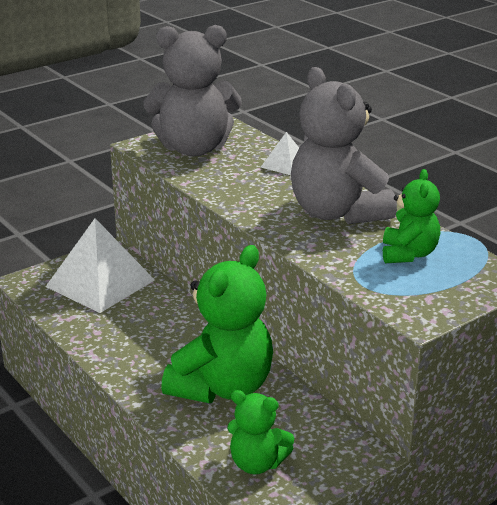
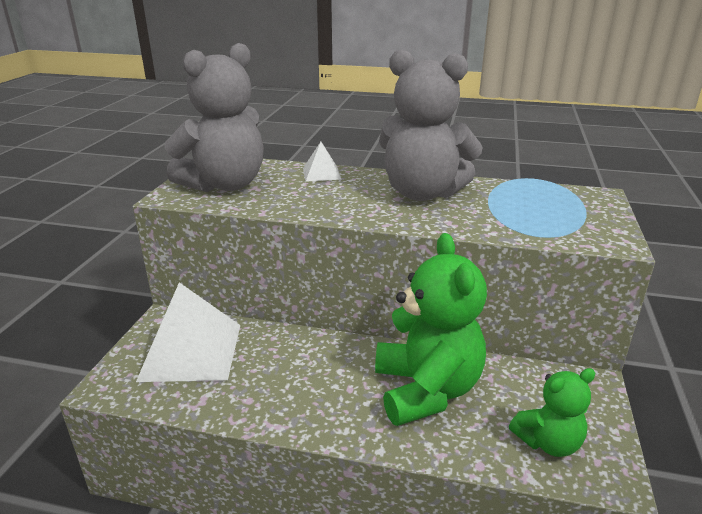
camera: 40 degrees left, 0 degrees up
(408, 254) = (521, 203): green teddy bear -> none

